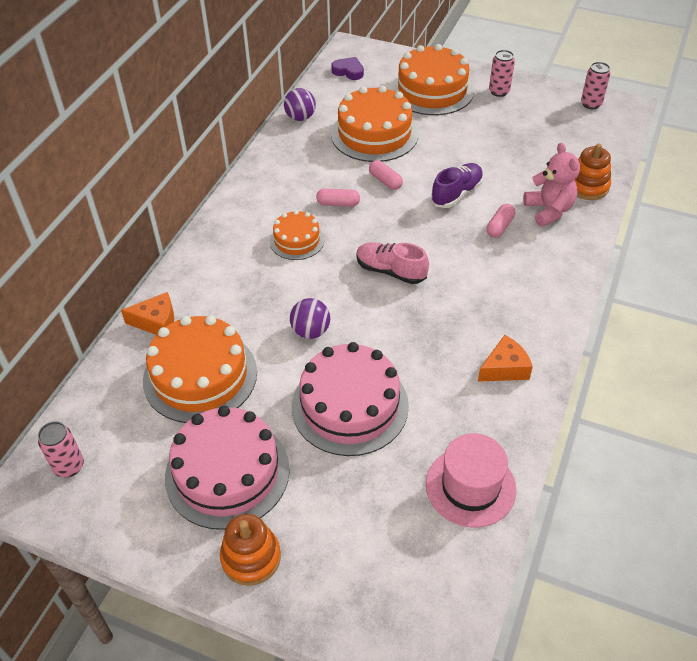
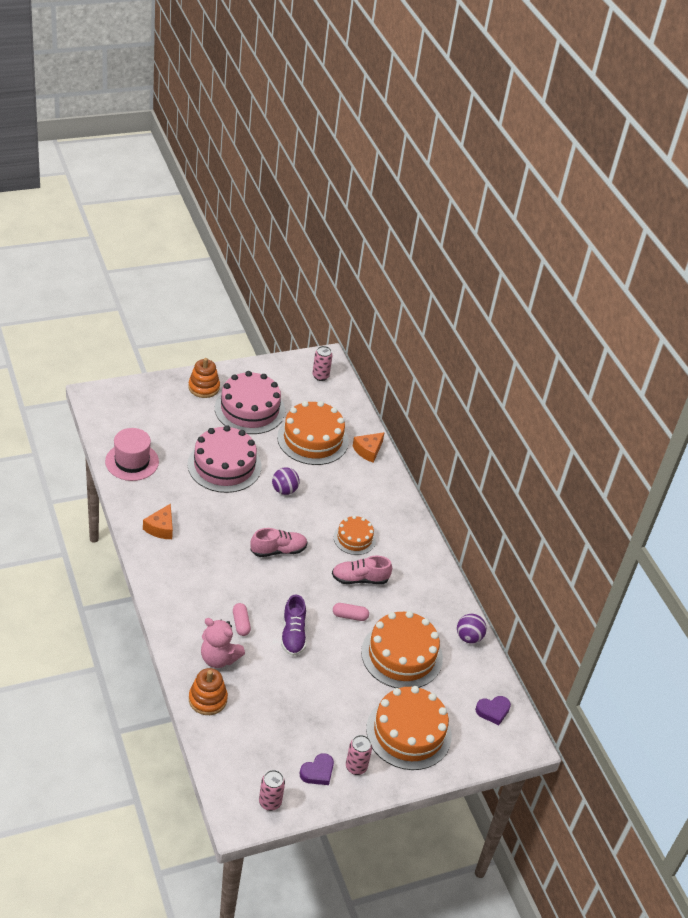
camera: 130 degrees right, 5 degrees down
(338, 204) = (360, 579): pink capsule -> pink shoe
(533, 102) = (317, 772): none -> purple heart

